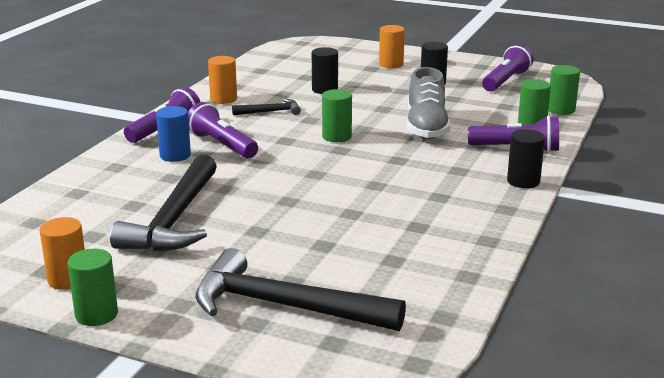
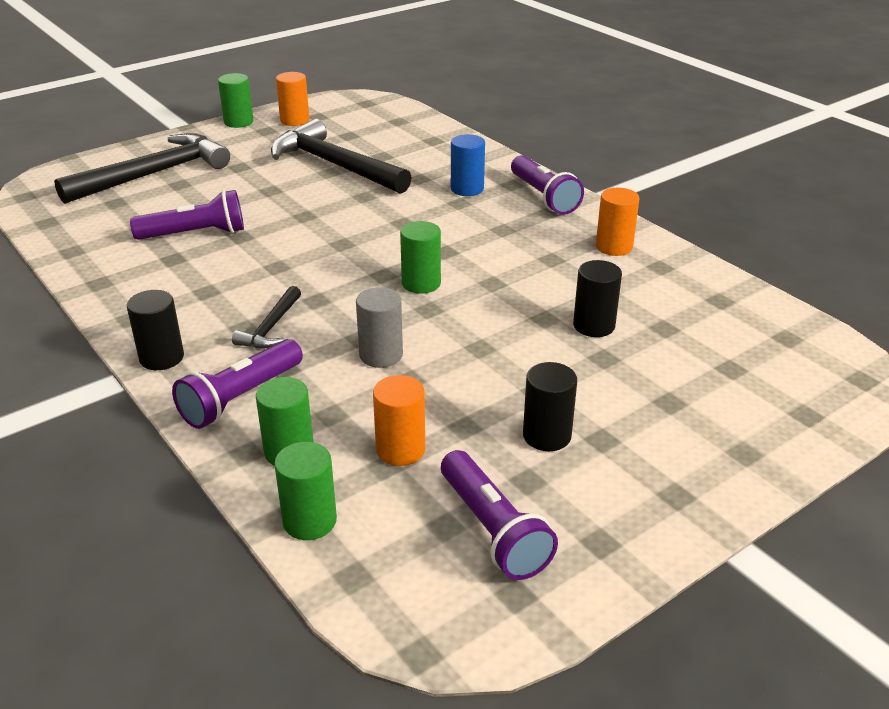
camera: 120 degrees right, 10 degrees up
(222, 145) = (469, 215): purple flashlight -> purple flashlight (195, 234)
(270, 112) = (543, 265): black hammer -> black hammer (271, 327)
(391, 64) = (675, 430): orange cylinder -> orange cylinder (400, 450)
(426, 128) = (381, 355): grey shoe -> grey cylinder

